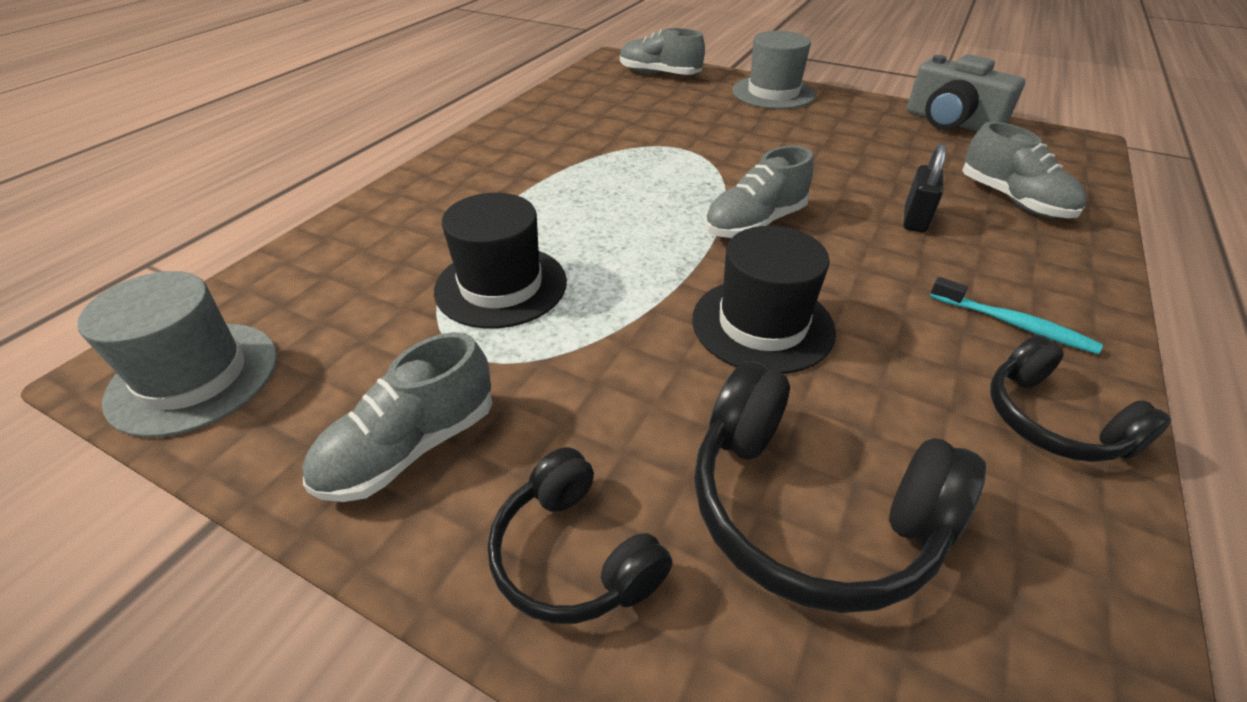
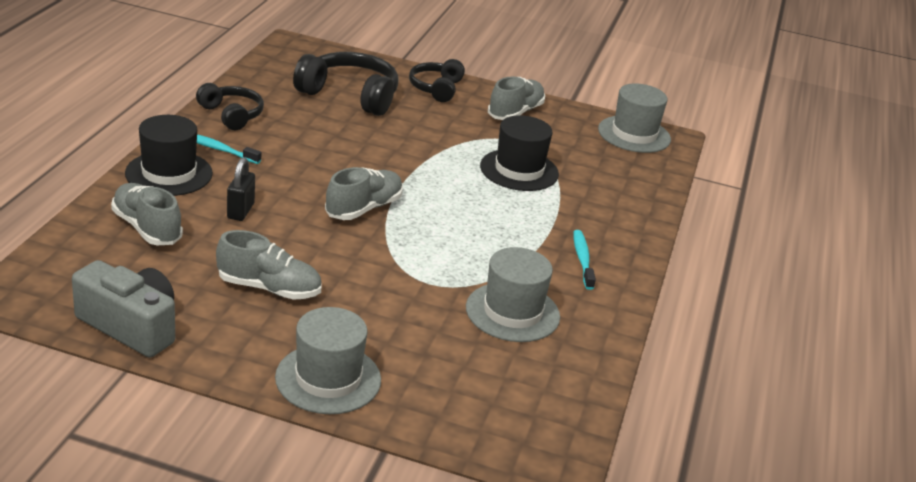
camera: 165 degrees right, 10 degrees down
(500, 166) = (582, 259): none -> turquoise toothbrush
(574, 555) = (436, 88): black headphones -> black headphones turned 120 degrees counterclockwise
(606, 126) = (512, 312): none -> grey hat
(659, 74) = (481, 419): grey shoe -> grey shoe (269, 288)
(762, 324) = (363, 151): black hat -> black hat (169, 173)

